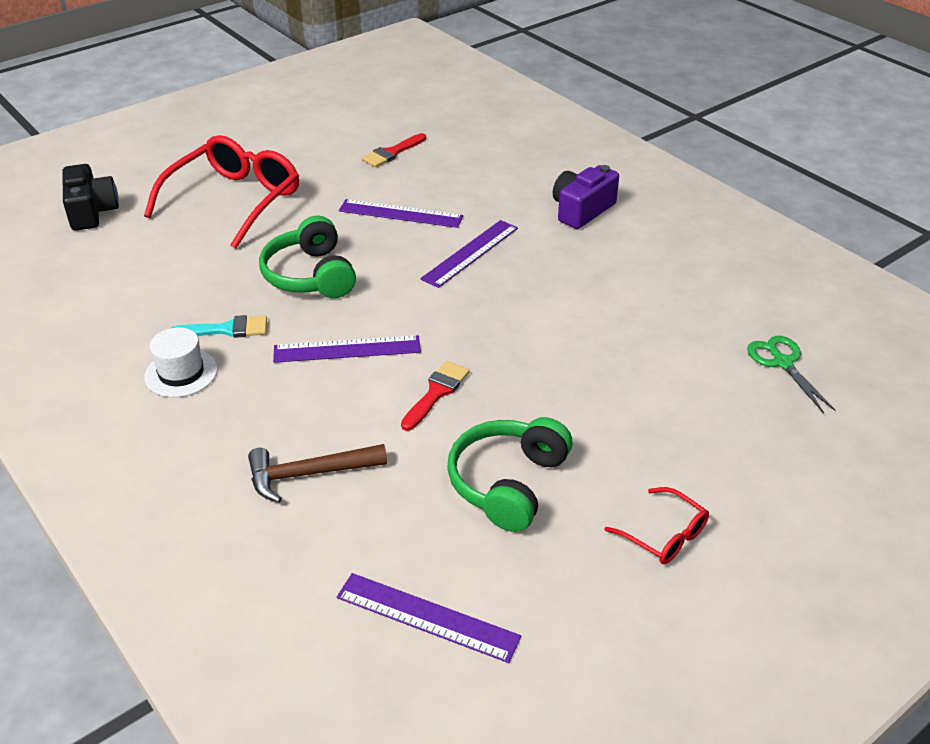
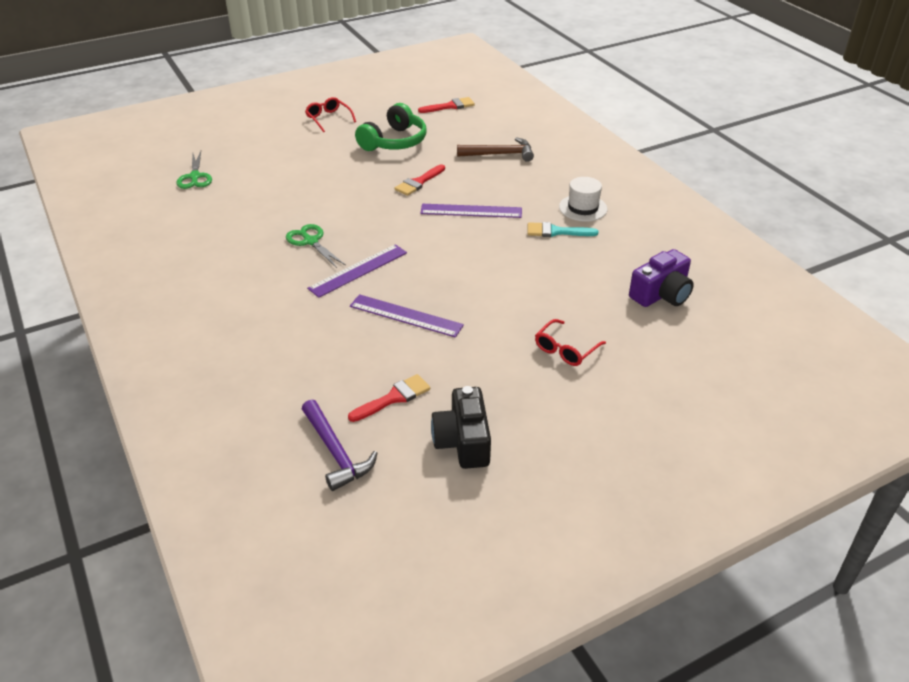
camera: 170 degrees left, 0 degrees up
(91, 211) = (707, 352): black camera -> black camera (463, 441)
(235, 200) = (565, 350): red glasses -> red glasses, size x0.47
(310, 275) = (494, 265): green headphones -> none
(426, 119) = (336, 452): none -> purple hammer
(427, 617) = (450, 106): purple ruler -> red brush
(546, 281) = (311, 241): none -> green scissors
(581, 210) = (239, 300): purple camera -> purple camera (661, 294)

